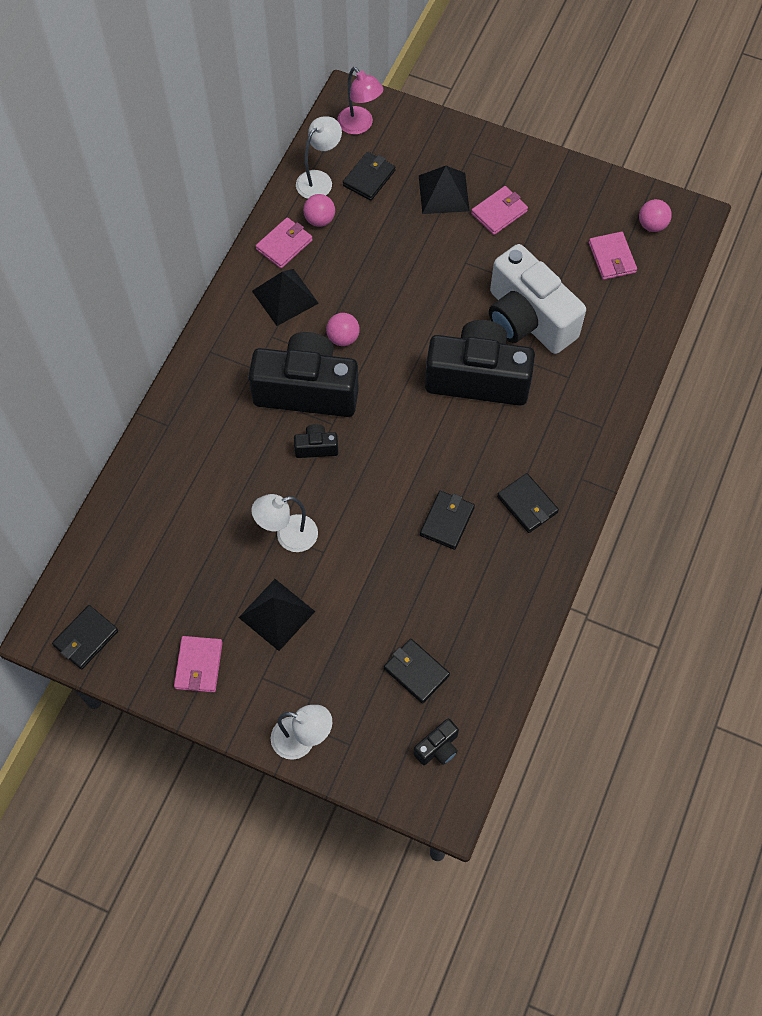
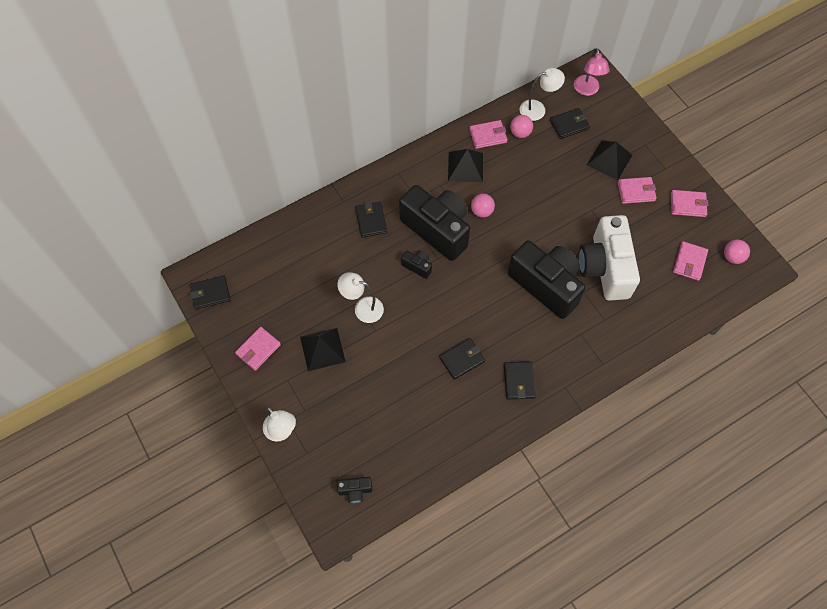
camera: 35 degrees right, 0 degrees up
(416, 672) = (376, 437): black wallet -> black wallet (371, 220)
(565, 194) = (688, 205): none -> pink wallet

